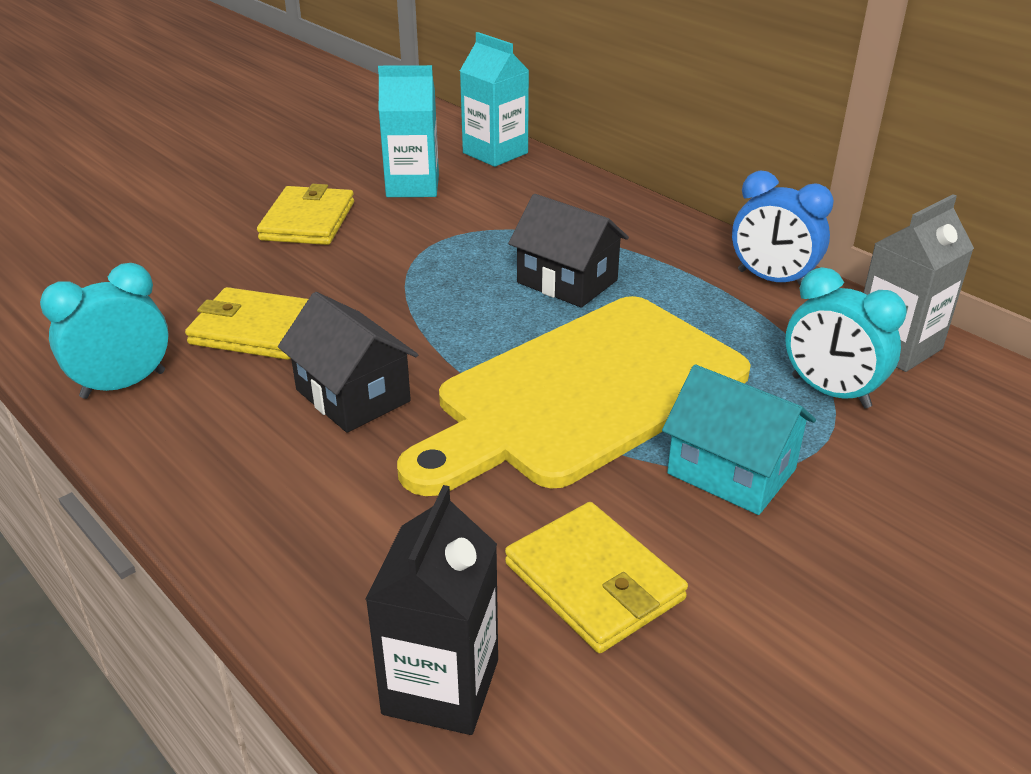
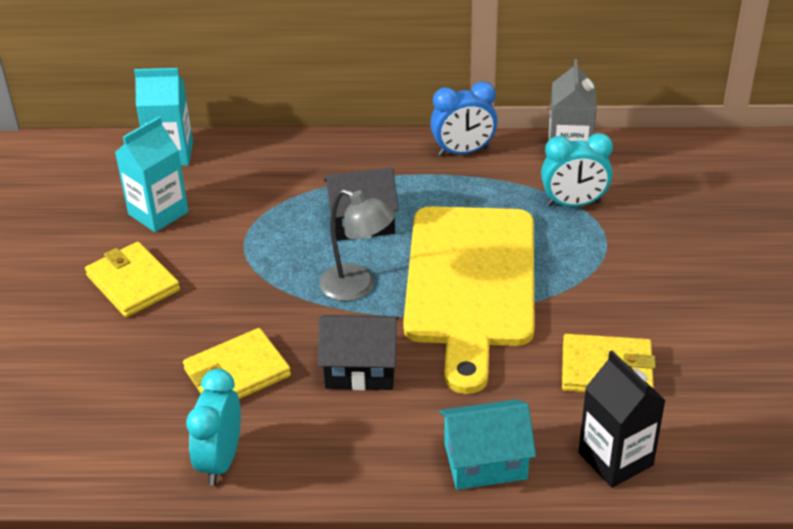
camera: 45 degrees left, 5 degrees up
(470, 329) = (357, 287): none -> grey lamp
(731, 471) = (588, 276): turquoise house -> turquoise house (485, 461)

